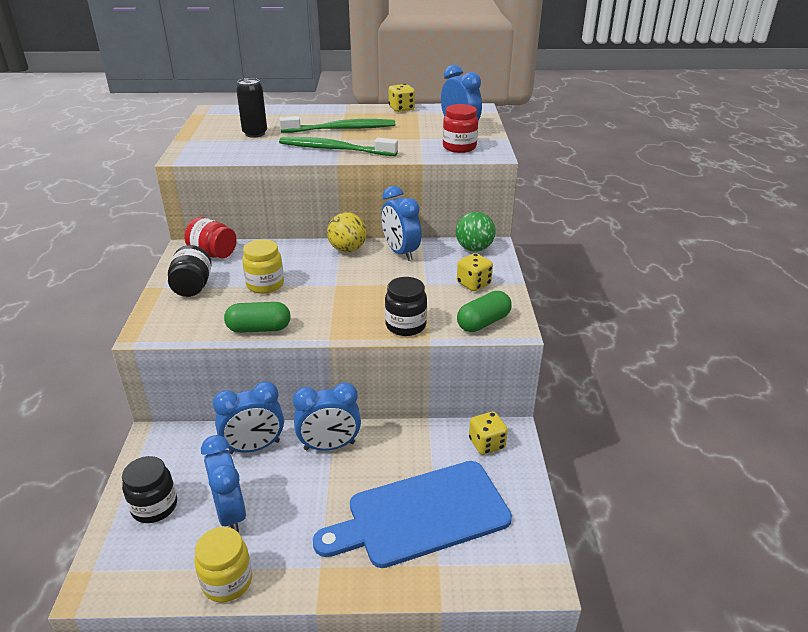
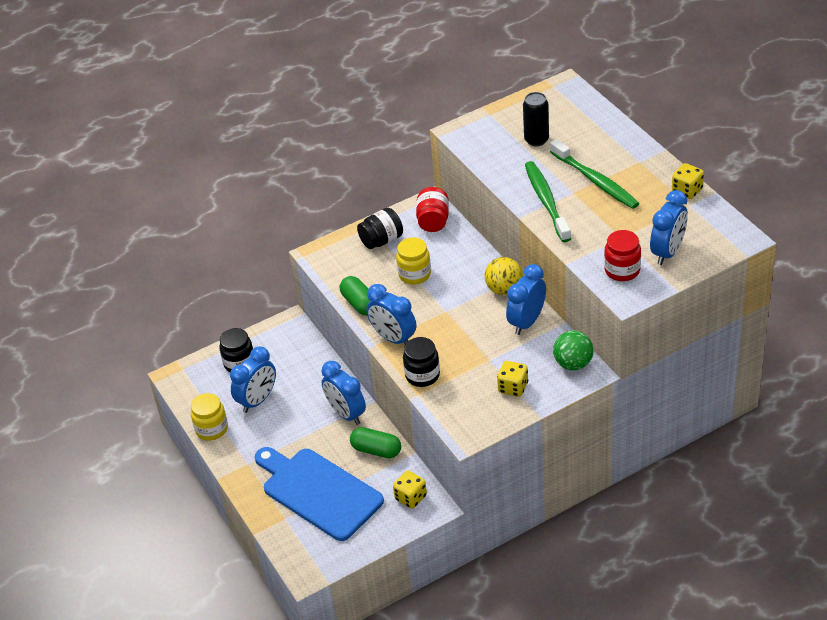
camera: 65 degrees right, 10 degrees up
(254, 447) = (318, 377): blue clock -> blue clock (393, 338)
(483, 323) = (460, 416): green capsule -> green capsule (376, 450)

